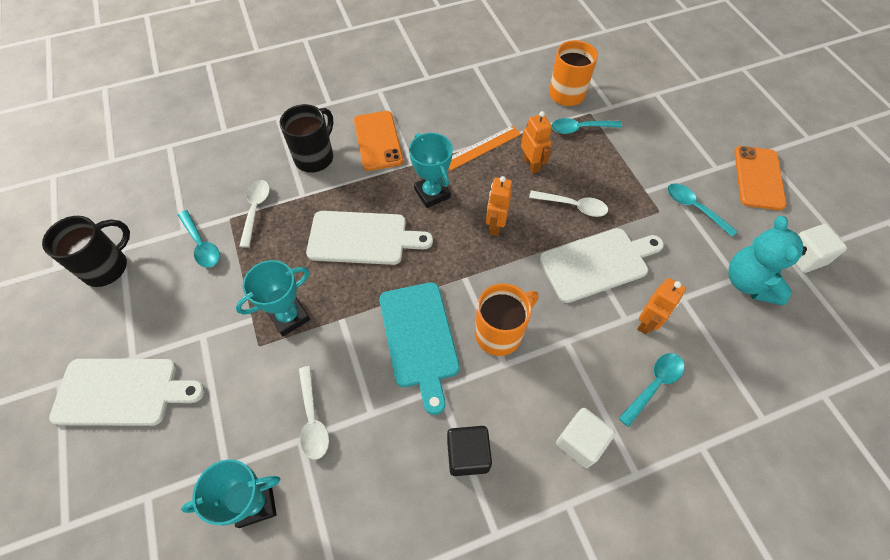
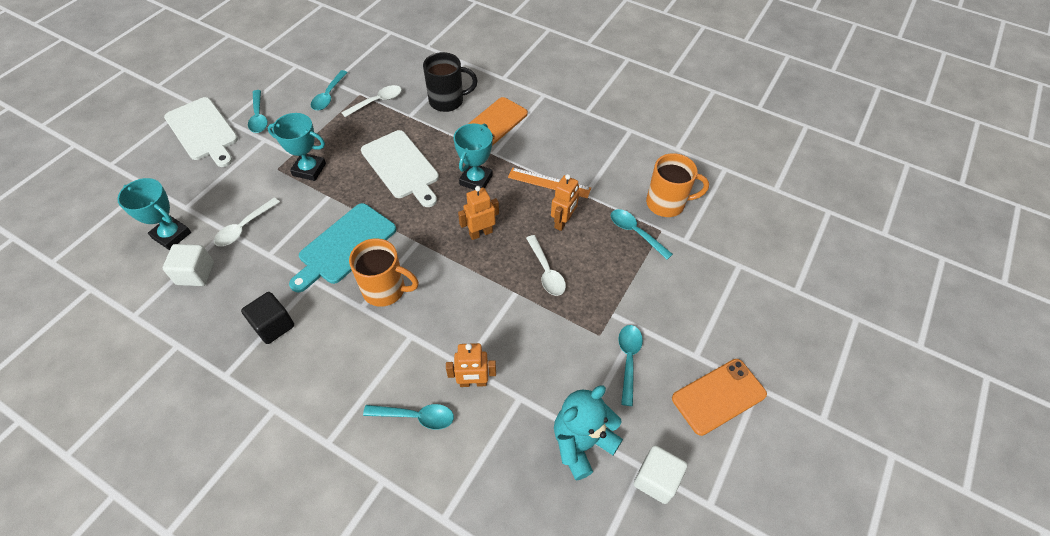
camera: 50 degrees right, 5 degrees down
(107, 267) = (279, 68): black mug -> none
(162, 324) = (259, 117): none -> turquoise spoon
(580, 442) = (329, 390): white cube -> white cube (195, 273)
(597, 263) = (502, 318): white cutting board -> none

